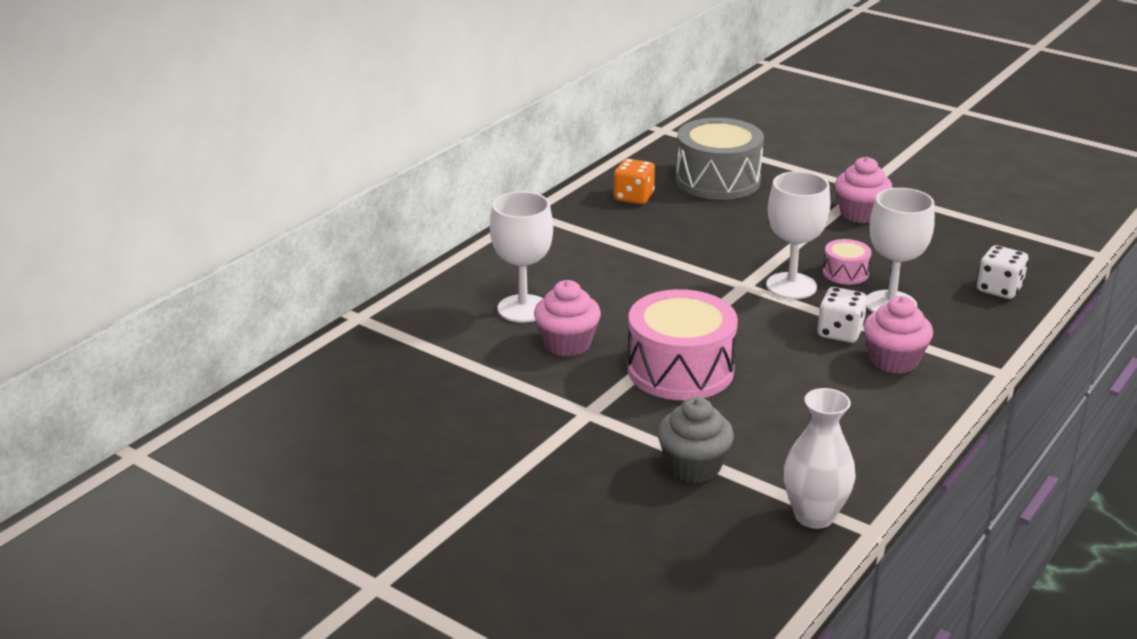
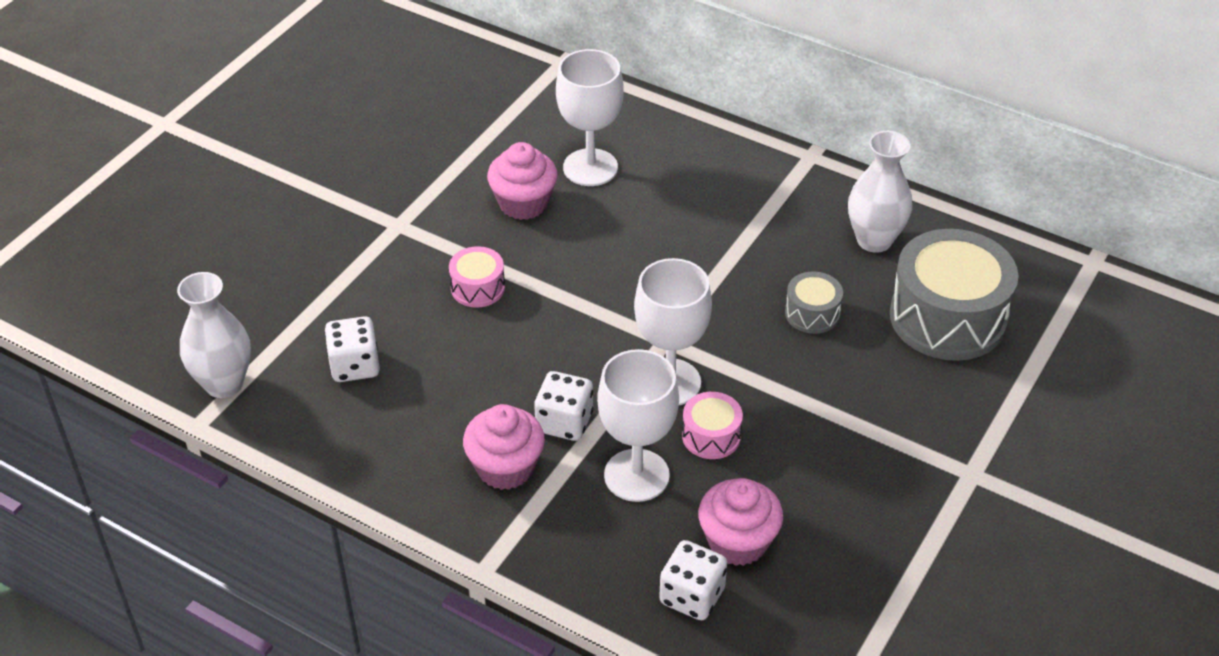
camera: 85 degrees right, 15 degrees up
(634, 197) = (874, 240): orange dice -> white vase
(680, 370) = (478, 288): pink drum -> pink drum, size x0.48
(693, 466) = (307, 299): grey cupcake -> none
(713, 226) = (812, 313): none -> grey drum
(783, 437) = (355, 366): none -> white dice
(860, 213) = (885, 462): pink cupcake -> pink cupcake (738, 542)

